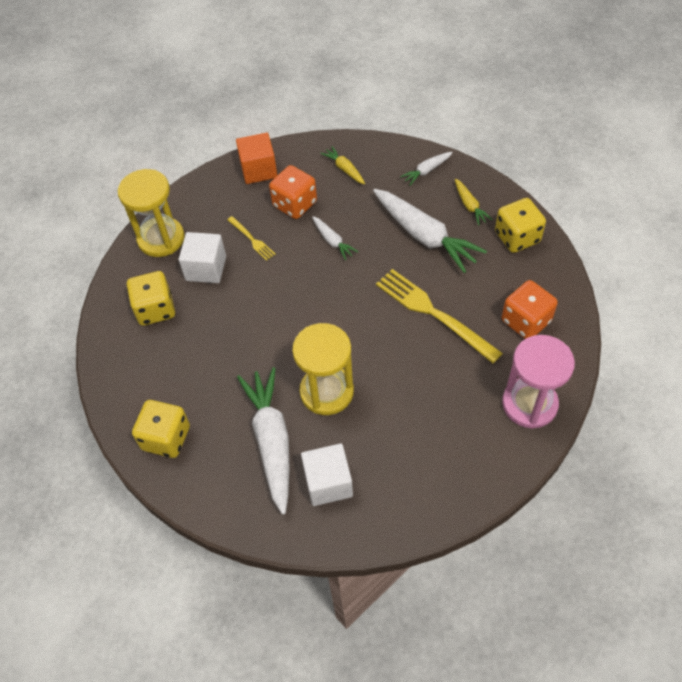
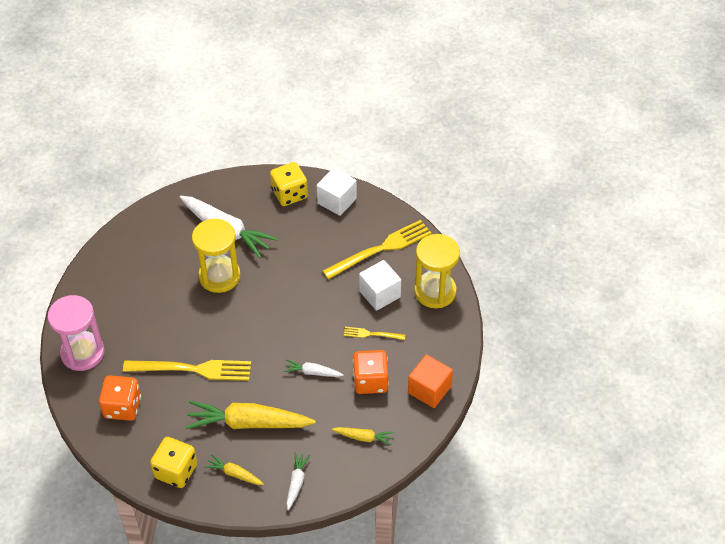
camera: 135 degrees right, 5 degrees down
(155, 309) = (381, 249): yellow dice -> yellow fork
(328, 483) = (173, 233): white cube -> white cube (337, 201)
(424, 236) = (248, 423): white carrot -> yellow carrot

